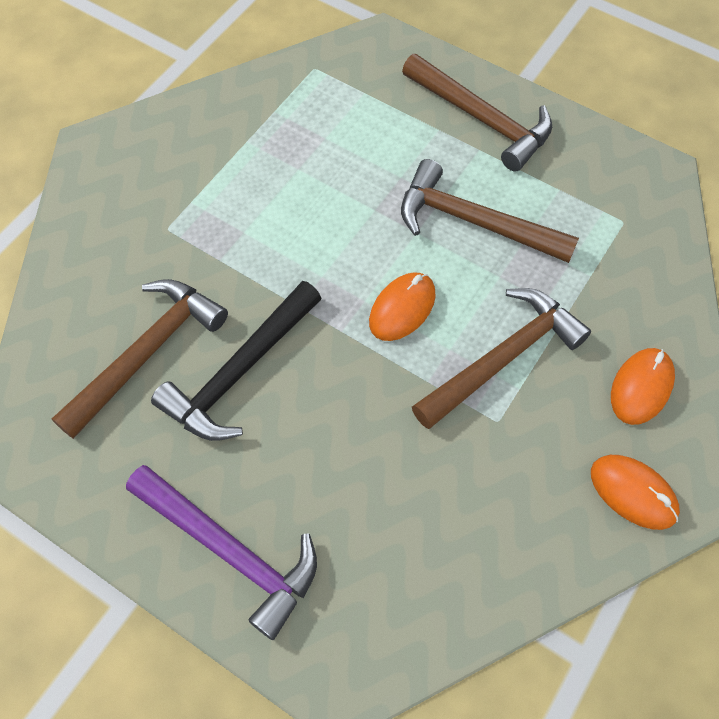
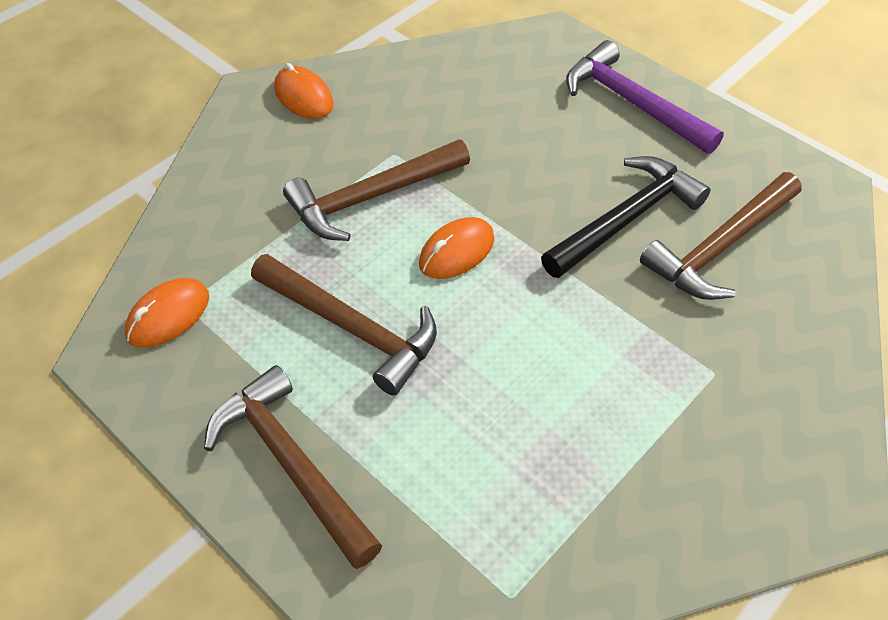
camera: 170 degrees left, 10 degrees down
(641, 387) = (256, 160): orange mouse -> orange mouse (168, 316)

